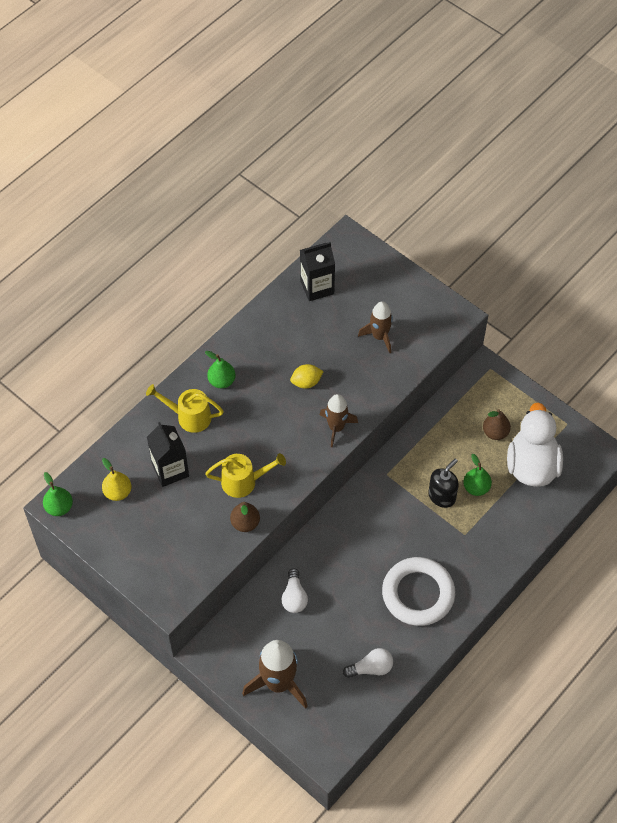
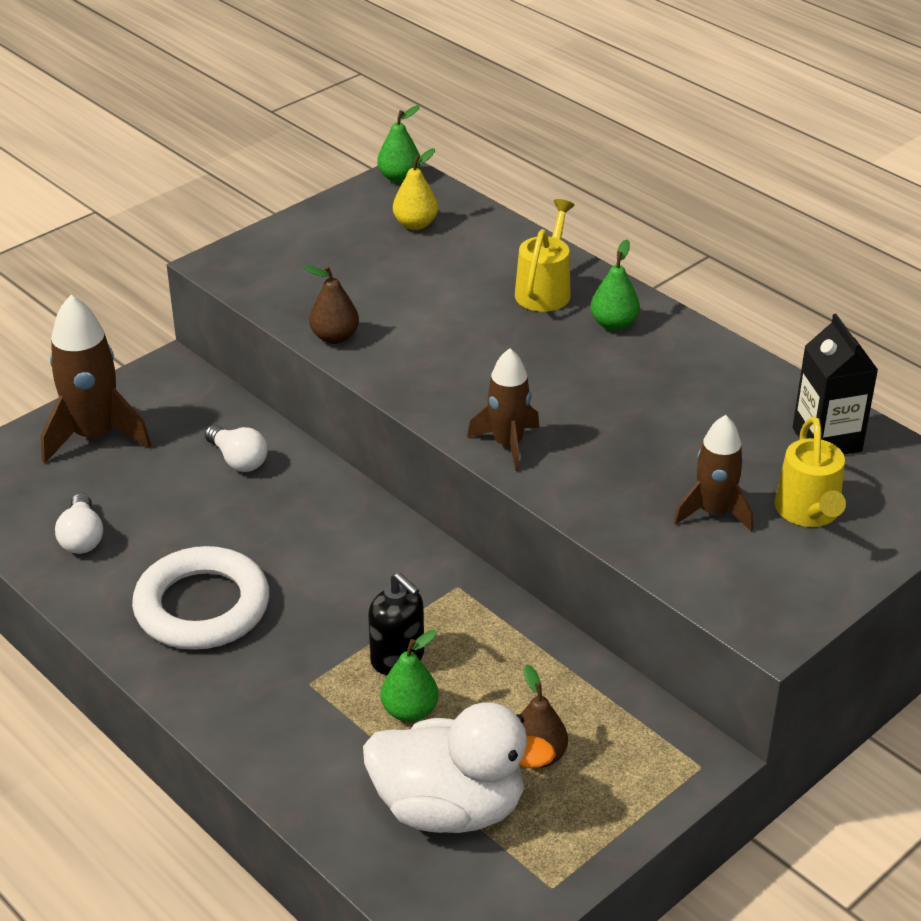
camera: 95 degrees right, 20 degrees down
(170, 470) = (446, 270): black carton -> none
(244, 481) = (413, 339): yellow watering can -> yellow watering can (809, 512)
(294, 597) = (238, 460): white light bulb -> white light bulb turned 135 degrees counterclockwise
(306, 382) = (608, 415): yellow lemon -> none

